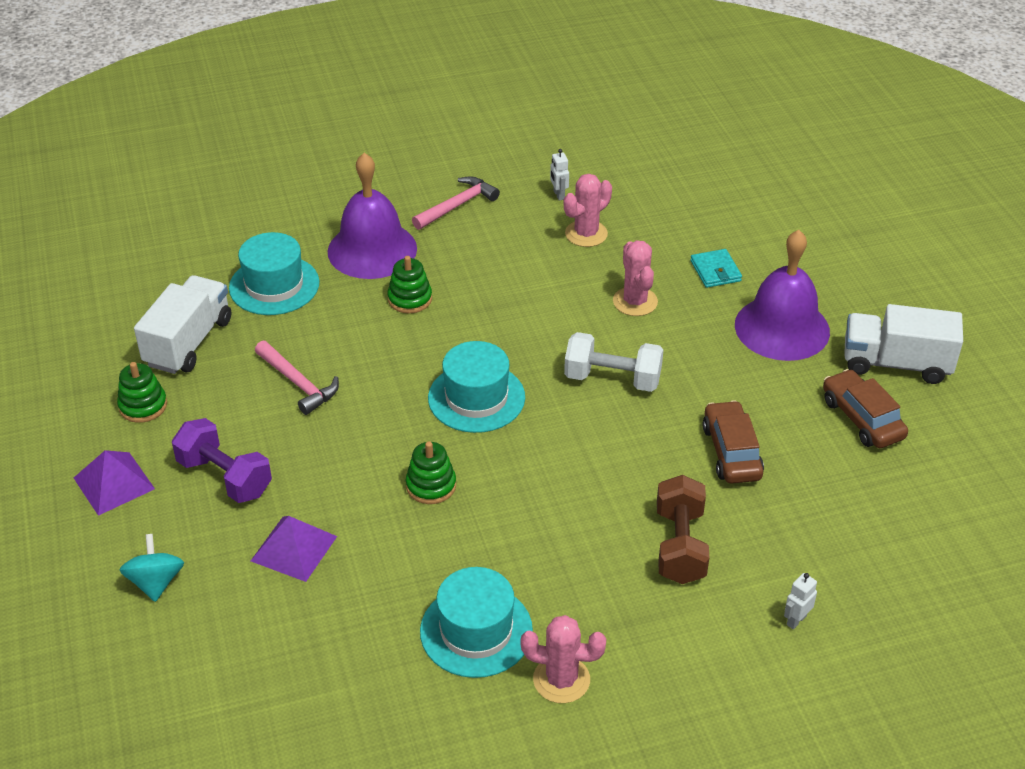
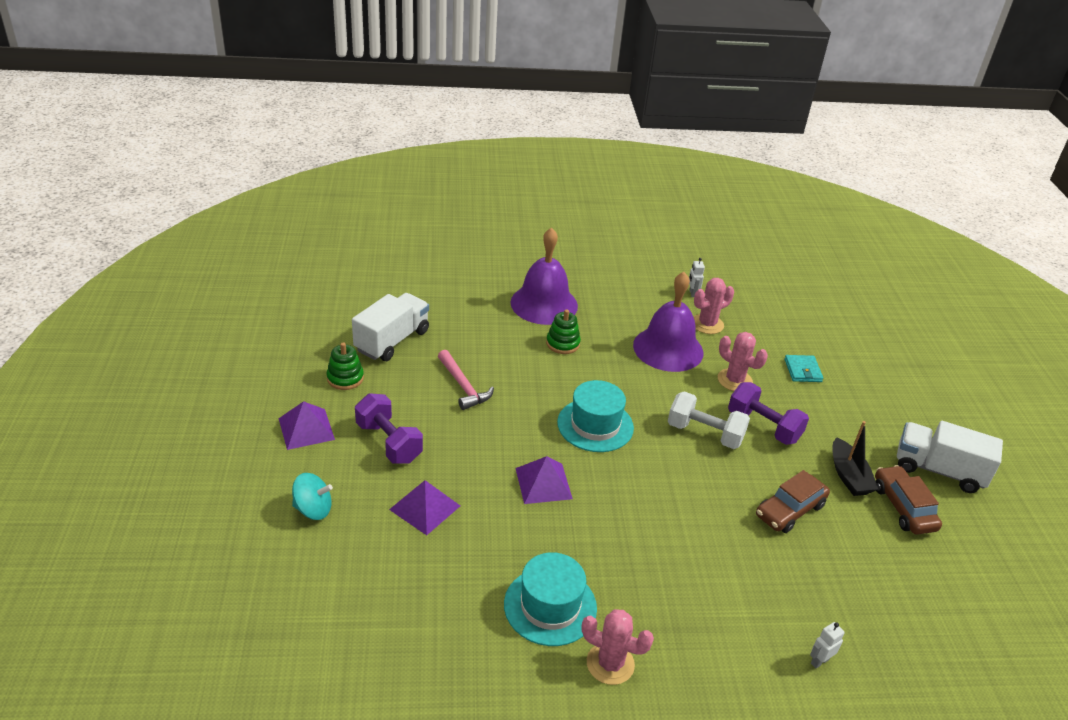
camera: 10 degrees right, 5 degrees down
(156, 582) = (313, 509): turquoise spinning top -> turquoise spinning top turned 90 degrees clockwise
(274, 285) = (465, 314): turquoise hat -> none
(431, 485) = (543, 483): green stacking toy -> purple pyramid
(457, 205) = (614, 286): pink hammer -> none
(635, 302) = (734, 380): pink cactus -> pink cactus turned 45 degrees counterclockwise
(680, 546) = (732, 576): brown dumbbell -> none
(681, 354) = (763, 426): none -> purple dumbbell
(731, 452) = (789, 510): brown car -> brown car turned 135 degrees counterclockwise
(782, 328) = (848, 423): purple bell -> purple bell (668, 348)
(793, 394) = (848, 476): none -> black boat

